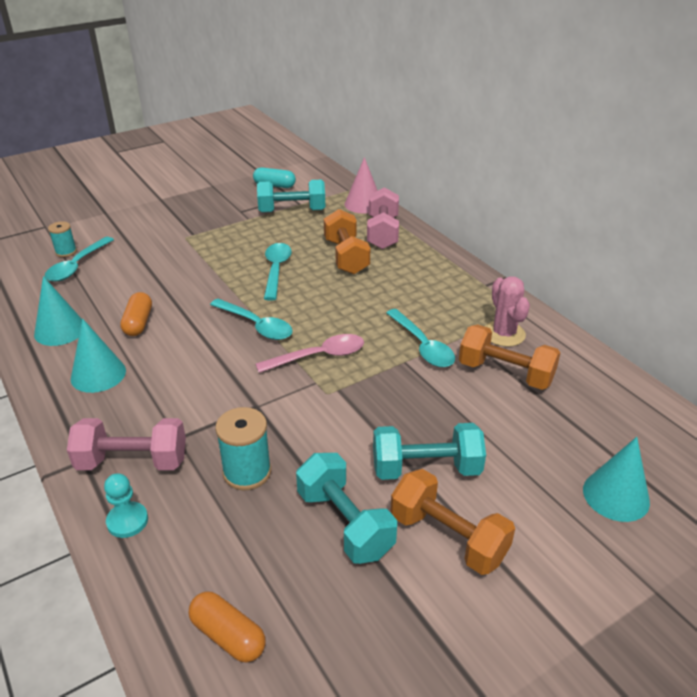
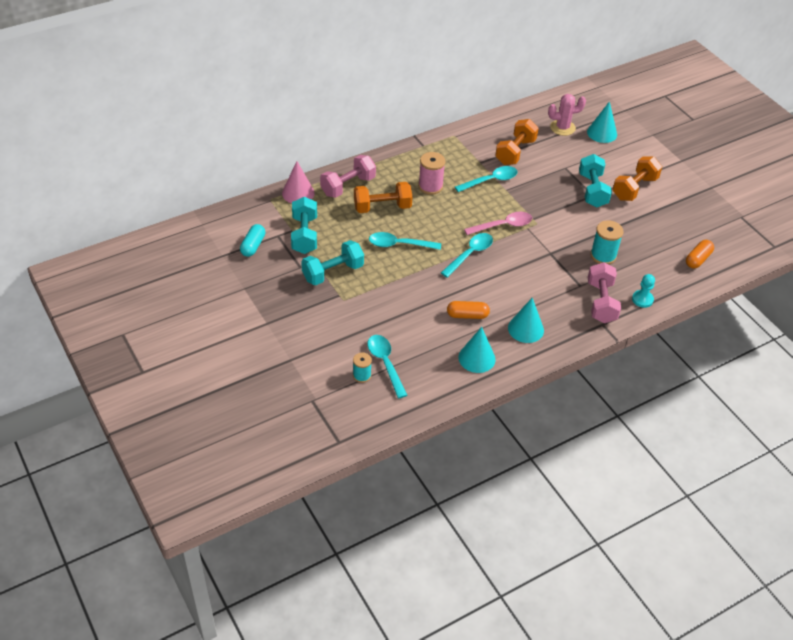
camera: 90 degrees left, 10 degrees up
(77, 266) = (385, 364): turquoise spoon -> turquoise spoon turned 135 degrees counterclockwise
(318, 356) = (503, 226): pink spoon -> pink spoon turned 90 degrees clockwise
(345, 523) = (631, 221): turquoise dumbbell -> turquoise dumbbell (333, 272)
(382, 233) = (348, 186): pink dumbbell -> pink dumbbell turned 45 degrees counterclockwise
(396, 292) = (430, 186): none -> pink spool
(504, 334) = (478, 146): pink cactus -> pink cactus (562, 128)

